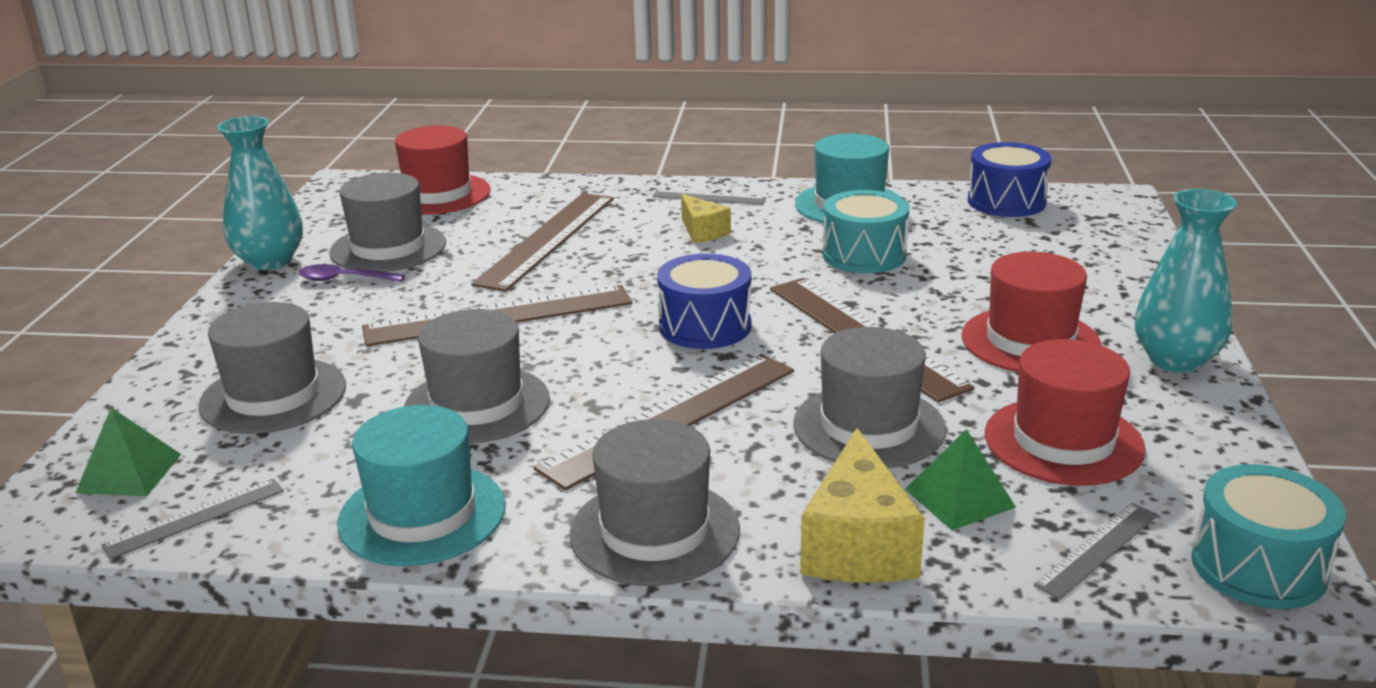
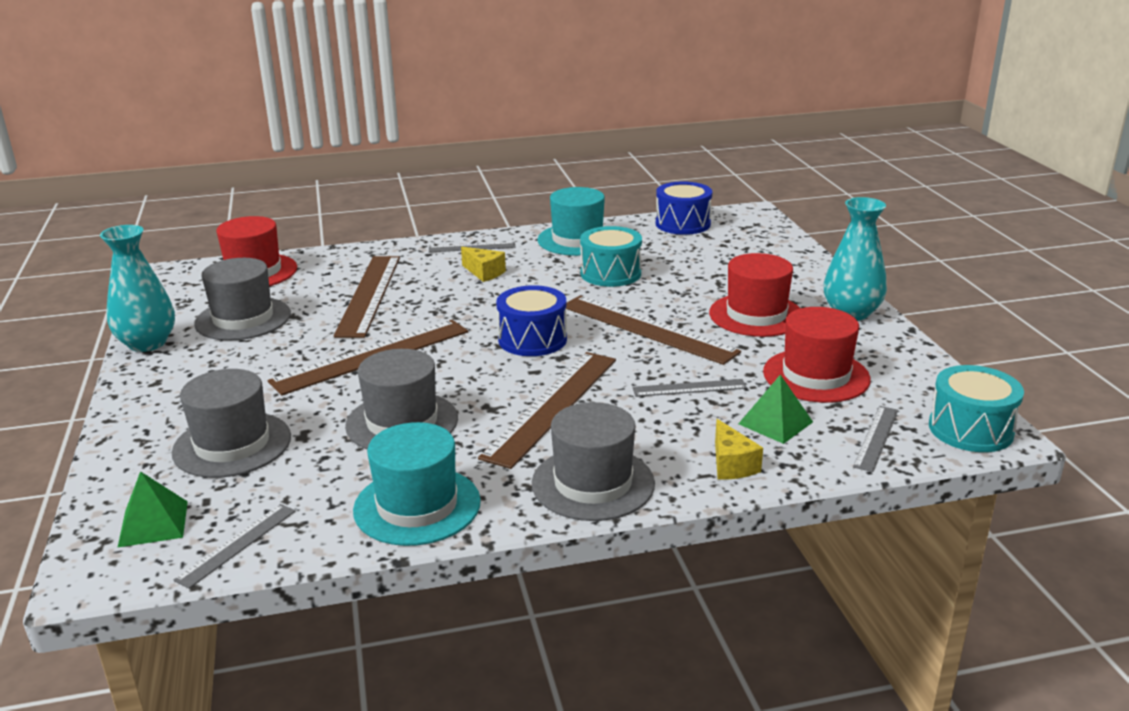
camera: 20 degrees left, 0 degrees up
(344, 279) = (224, 348): purple spoon -> none
(857, 545) = (731, 464): yellow cheese -> yellow cheese, size x0.58
(869, 426) = (689, 388): grey hat -> grey ruler

